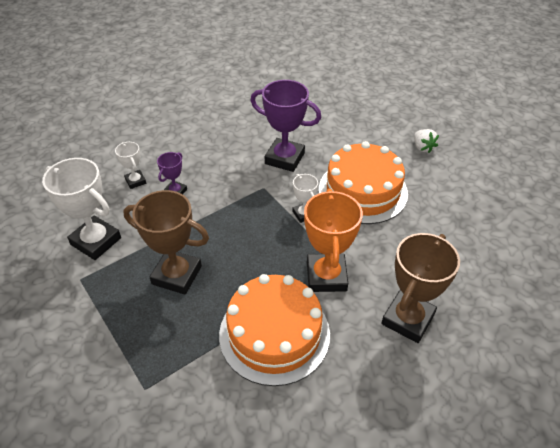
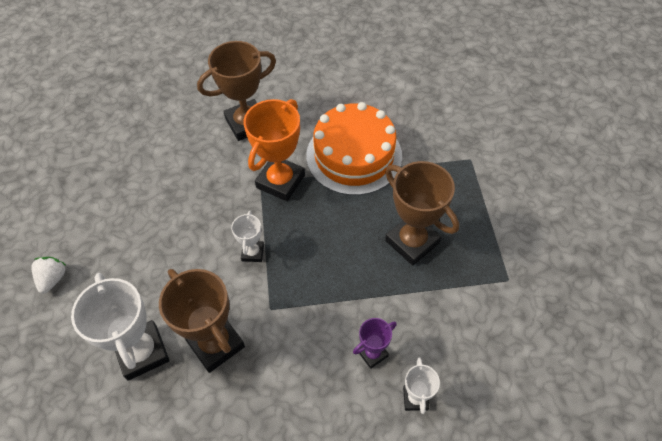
camera: 150 degrees left, 10 degrees up
(96, 241) = (484, 321): white trophy -> white trophy (142, 352)
(284, 158) = (215, 344): purple trophy -> brown trophy
(363, 191) = (172, 252): orange cake -> none

